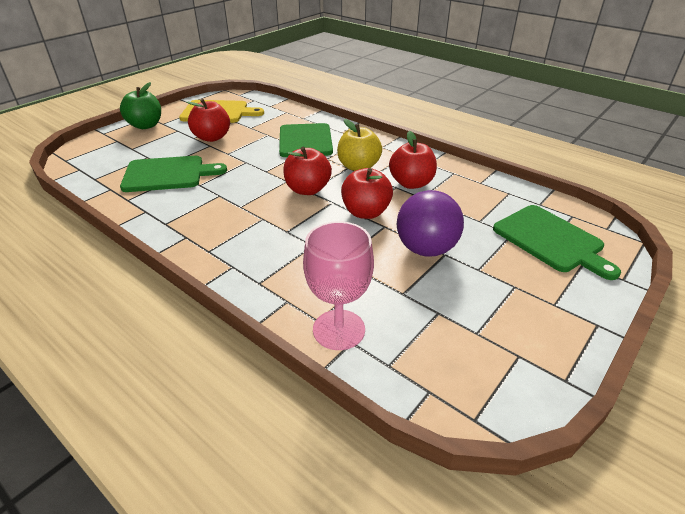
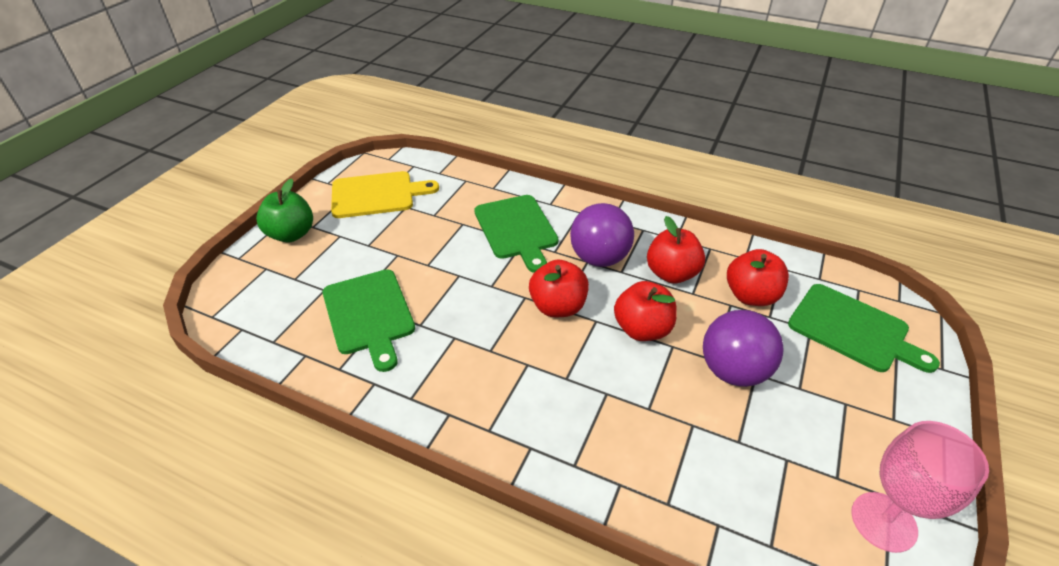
camera: 15 degrees left, 5 degrees up
(168, 174) = (369, 315): green cutting board -> green cutting board turned 90 degrees clockwise
(212, 137) = (393, 241): red apple -> red apple (751, 296)
(339, 329) = (697, 511): pink goblet -> pink goblet (883, 521)
(358, 167) = (599, 258): yellow apple -> purple ball

